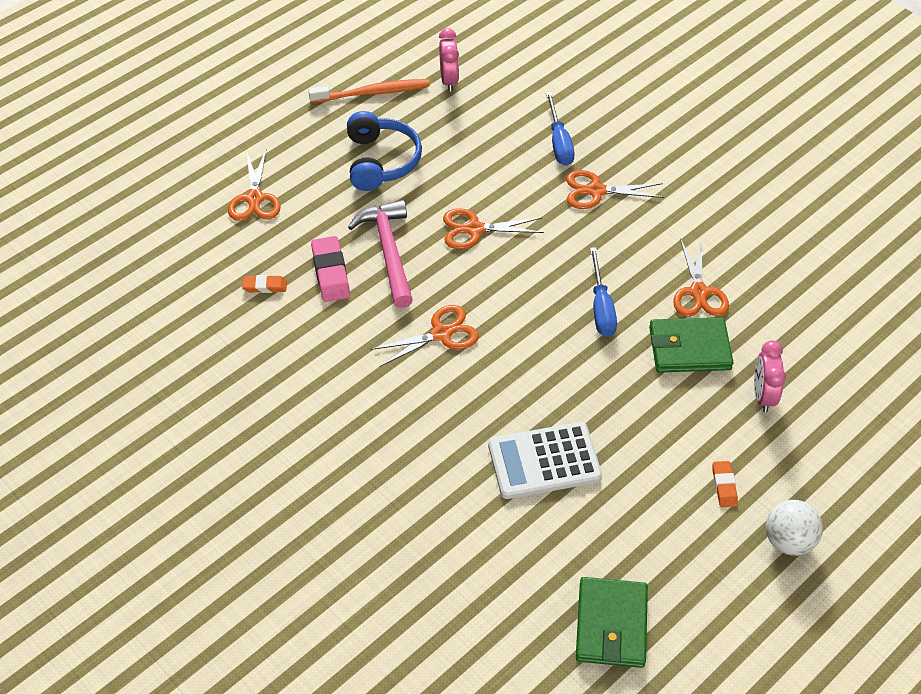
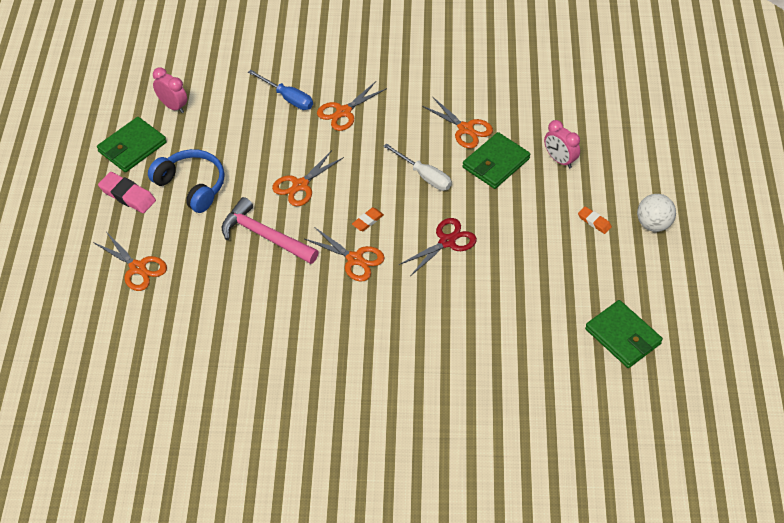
camera: 45 degrees left, 0 degrees up
(265, 286) = (213, 314): orange eraser -> orange eraser (367, 221)
(331, 272) = (245, 275): pink eraser -> pink eraser (127, 195)
(373, 93) = (132, 147): orange toothbrush -> green wallet
(441, 334) = (355, 259): orange scissors -> orange scissors turned 105 degrees clockwise
(544, 461) = (493, 283): white calculator -> none
(547, 386) = (447, 241): none -> red scissors
(601, 307) = (424, 176): blue screwdriver -> white screwdriver

